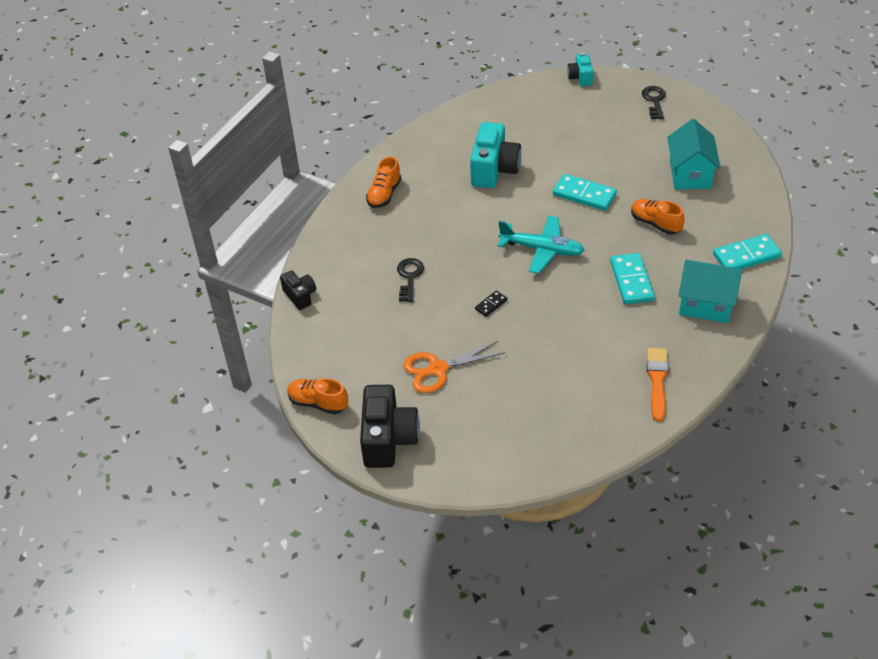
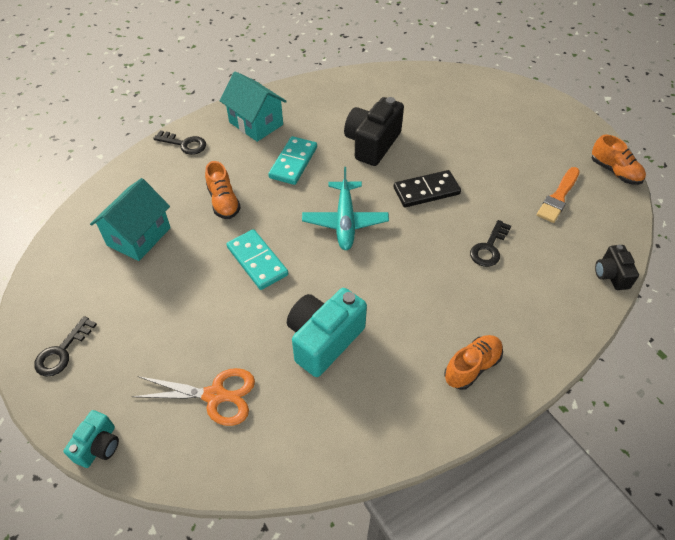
camera: 155 degrees left, 5 degrees up
(388, 439) = (563, 127): black camera -> black camera (372, 144)
(438, 369) = (501, 159): orange scissors -> orange scissors (215, 395)
(491, 304) = (426, 191): black domino -> black domino, size x1.98
(542, 249) = (345, 221): turquoise plane -> turquoise plane turned 135 degrees counterclockwise
(657, 381) = (341, 92): orange brush -> orange brush (558, 197)
(746, 256) = (184, 144): turquoise domino -> black key

